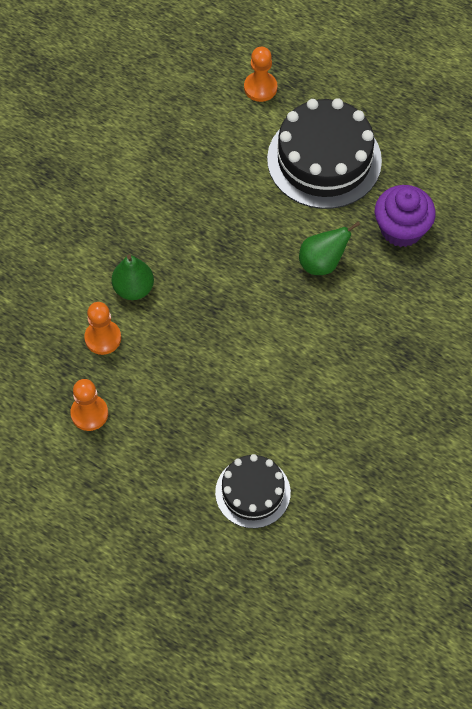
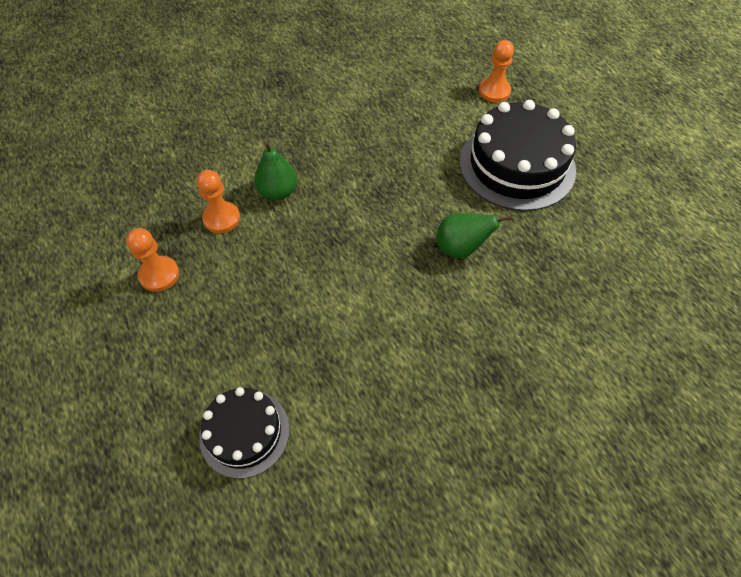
camera: 30 degrees right, 5 degrees down
(401, 229) = (558, 253): purple cupcake -> none

